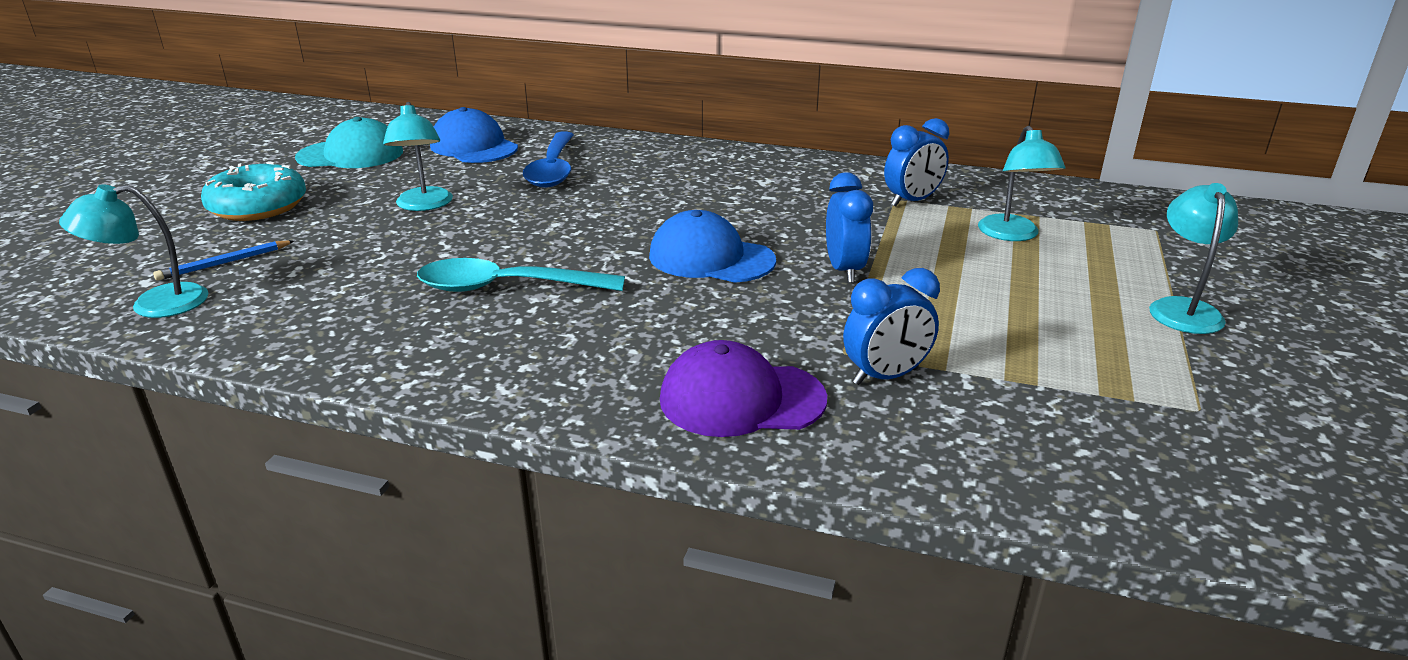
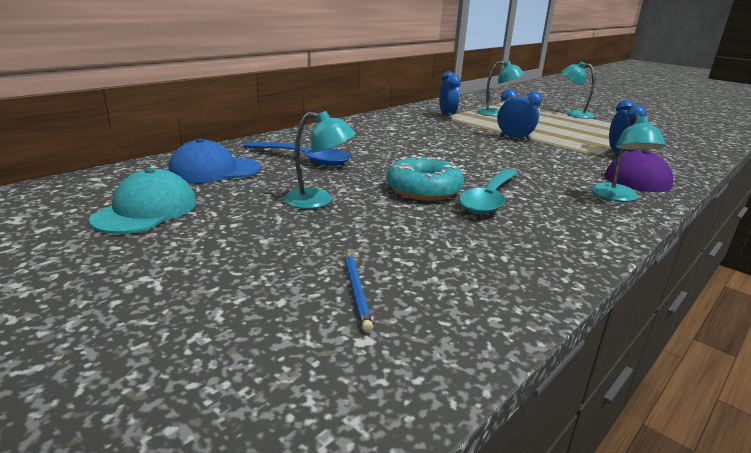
camera: 65 degrees left, 5 degrees down
(154, 304) = (429, 336): turquoise lamp -> turquoise lamp (618, 197)
(258, 206) = (222, 264): turquoise donut -> turquoise donut (423, 190)
(711, 258) = (483, 154): blue cap -> none

